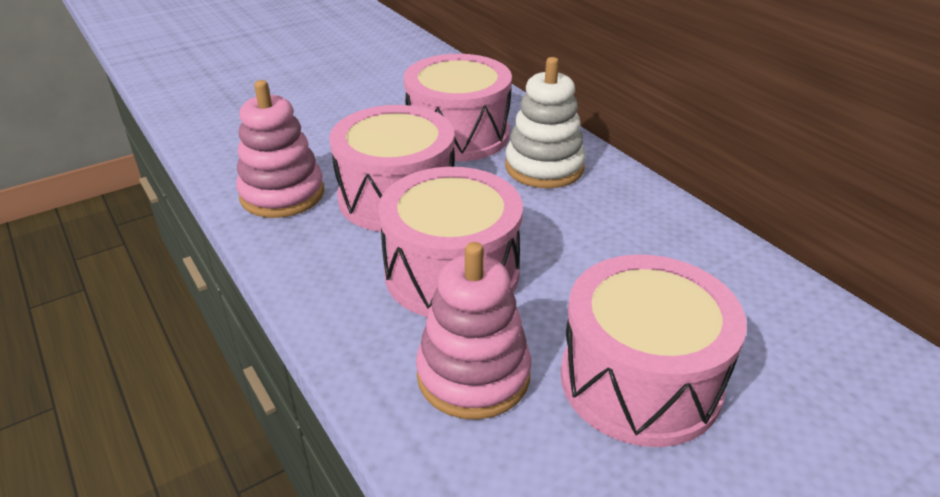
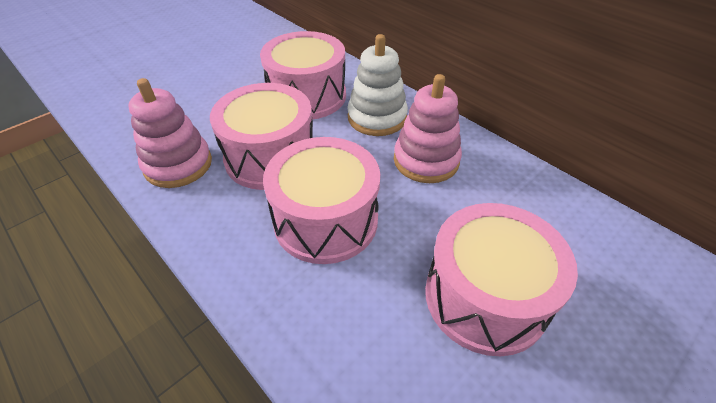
camera: 10 degrees left, 10 degrees up
(473, 375) = (360, 312): pink stacking toy -> pink stacking toy (426, 160)

